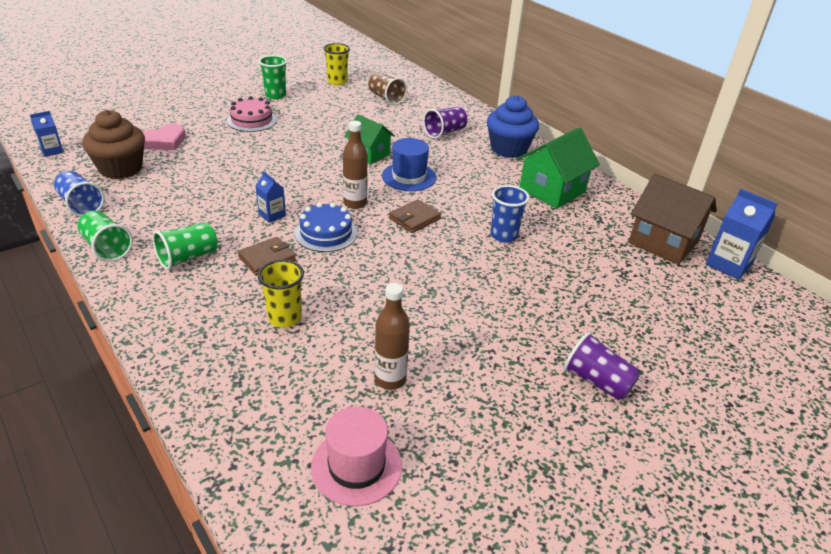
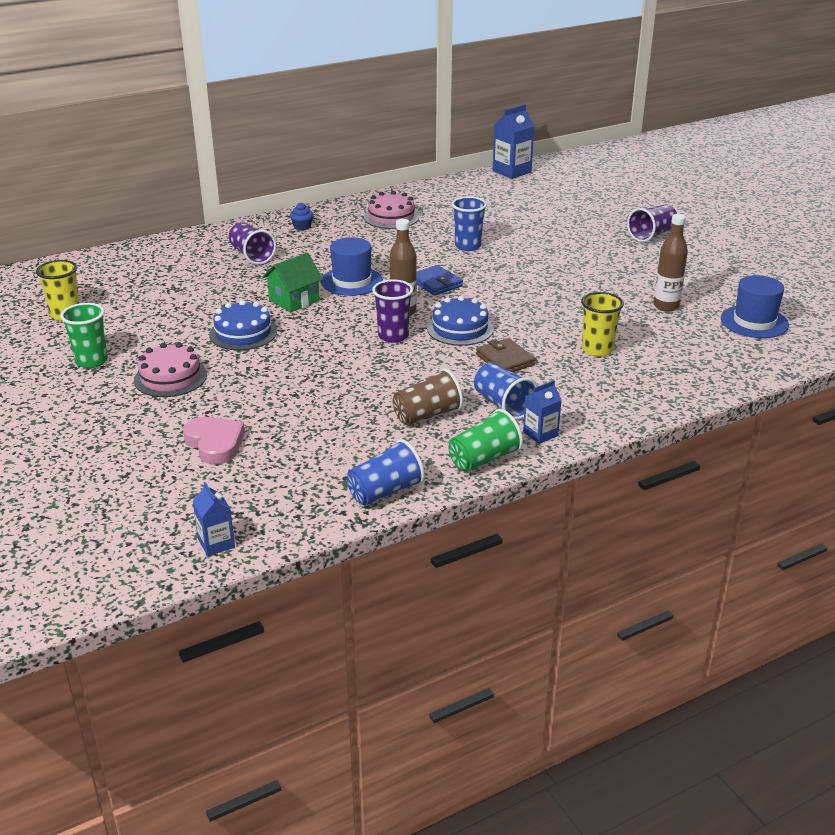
camera: 80 degrees left, 5 degrees down
(121, 169) = (290, 471): brown cupcake -> none
(188, 257) = (503, 405): green cup -> blue cup
(272, 215) = (422, 358): blue carton -> blue carton (540, 434)
(311, 200) = (393, 336): none -> purple cup
(314, 139) = (243, 333): none -> blue cake
(356, 466) = (754, 322): pink hat -> blue hat
(386, 98) = (140, 283): brown cup -> brown cup (427, 415)
(414, 218) = (436, 283): brown wallet -> blue wallet
(508, 149) = (302, 227): blue cupcake -> blue cupcake, size x0.41
(552, 190) = (391, 217): green house -> pink cake
(663, 242) = (480, 187): brown house -> none

